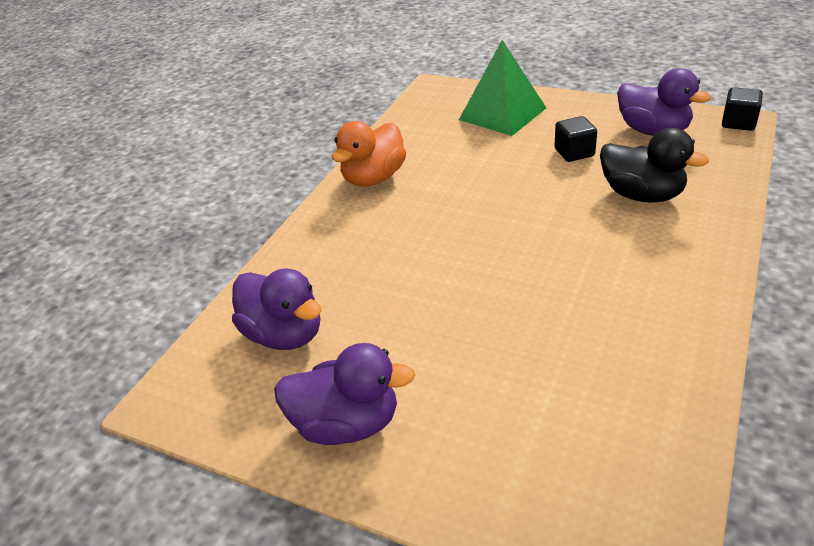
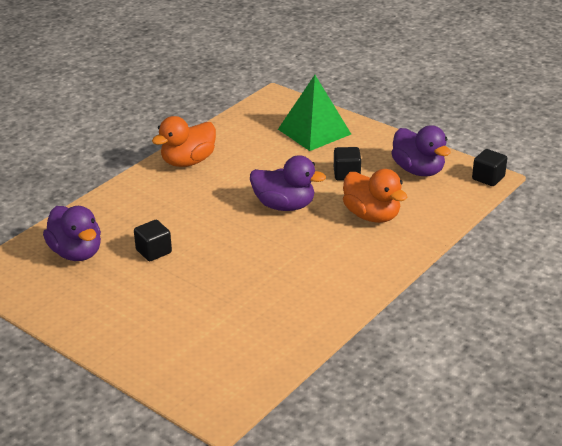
camera: 10 degrees right, 5 degrees down
(347, 424) = (91, 310): purple duck -> purple duck (284, 206)
(392, 307) = (153, 251): none -> black cube
(642, 195) = (372, 215): black duck -> orange duck

